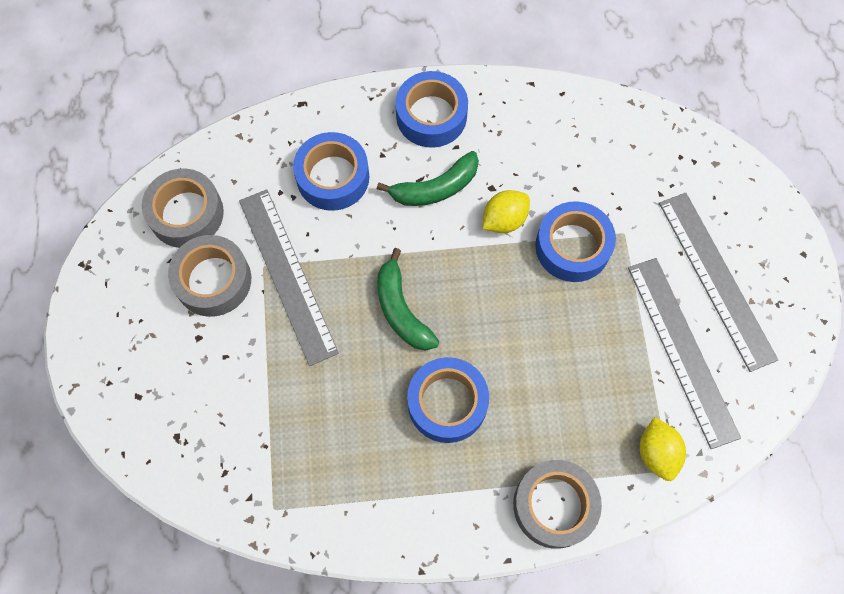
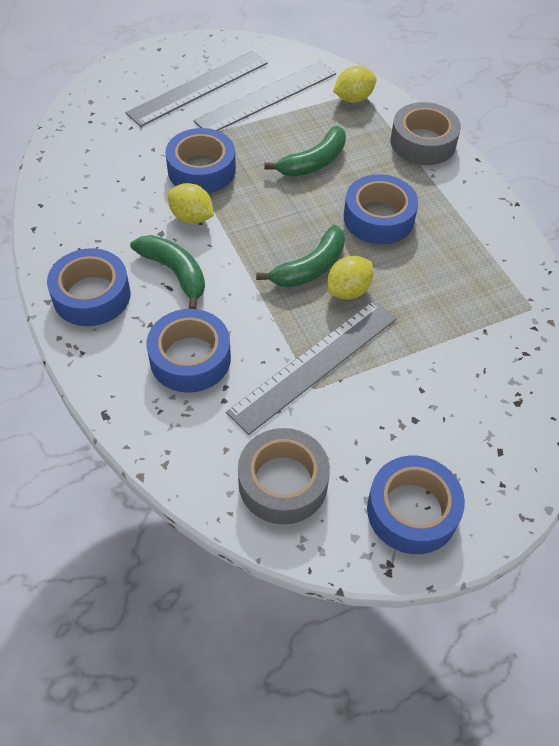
camera: 110 degrees left, 15 degrees down
(119, 300) = (412, 511): none -> blue tape
(213, 280) = (348, 427): grey tape -> none
(360, 335) = (348, 291): none -> yellow lemon
(553, 366) = (314, 162): none -> green banana

